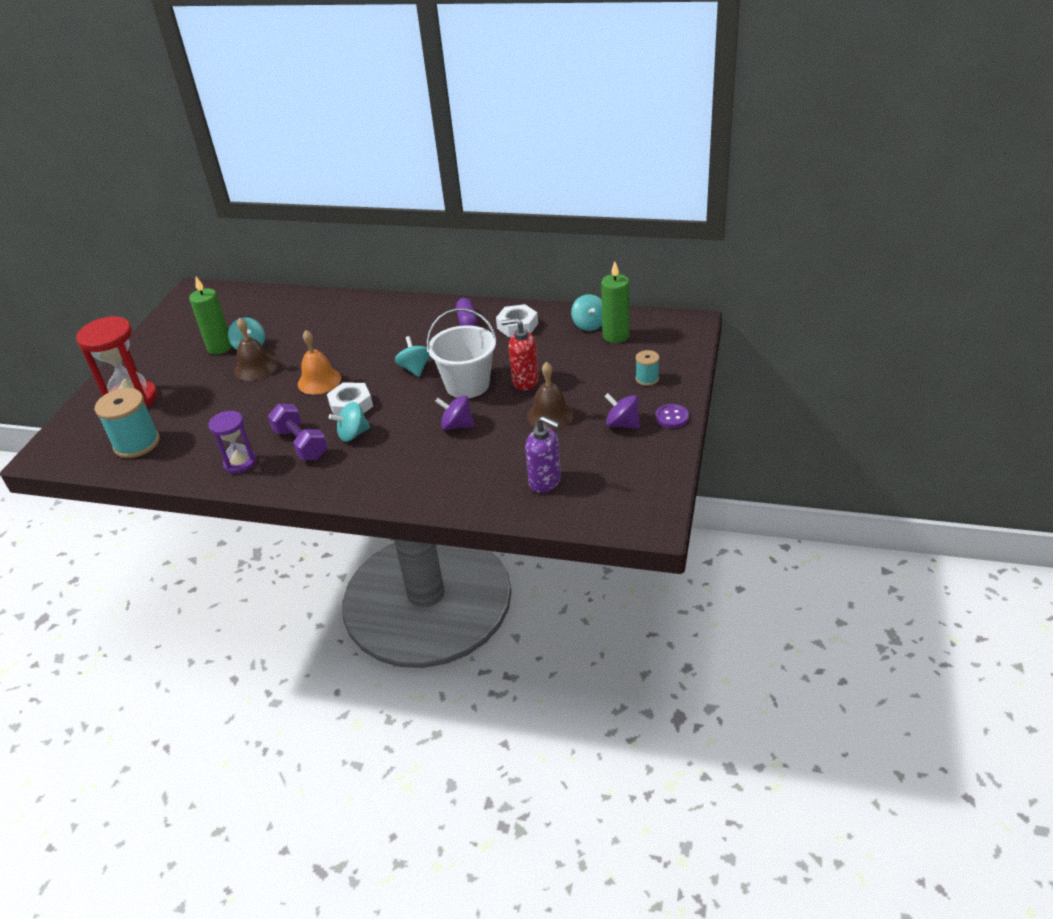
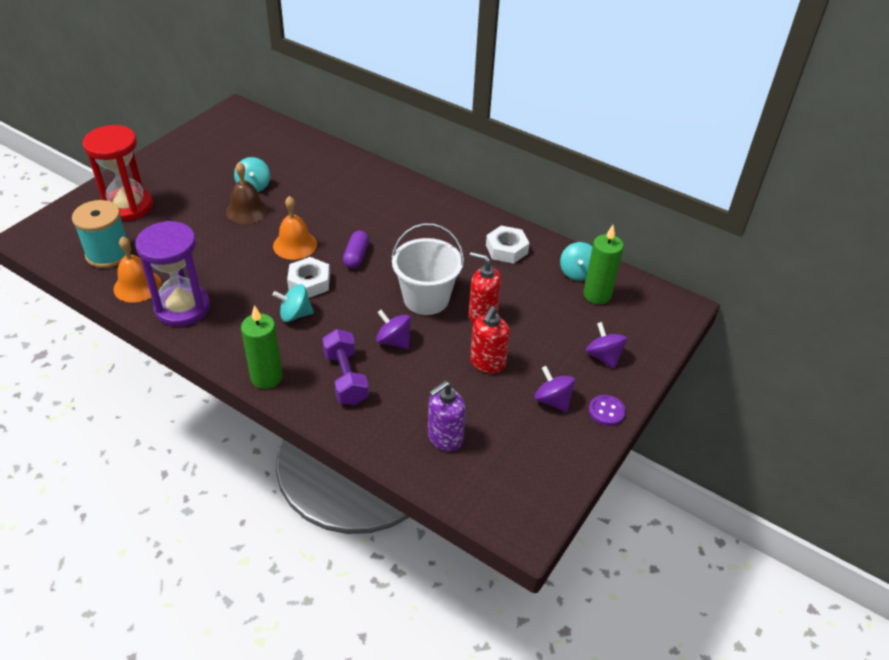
camera: 15 degrees right, 5 degrees up
(183, 460) = (137, 286): none -> orange bell
(220, 347) = (228, 177): green candle -> green candle (266, 377)
(240, 463) = (182, 308): purple hourglass -> purple hourglass, size x1.68
(301, 444) = (244, 307): purple dumbbell -> purple dumbbell (345, 378)
(415, 369) = (387, 263): turquoise spinning top -> none
(467, 321) = (461, 227): purple capsule -> purple capsule (356, 256)
(545, 481) = (444, 438): purple soap dispenser -> purple soap dispenser turned 90 degrees clockwise
(550, 415) = (487, 363): brown bell -> red soap dispenser
(647, 379) = (603, 356): turquoise spool -> purple spinning top

